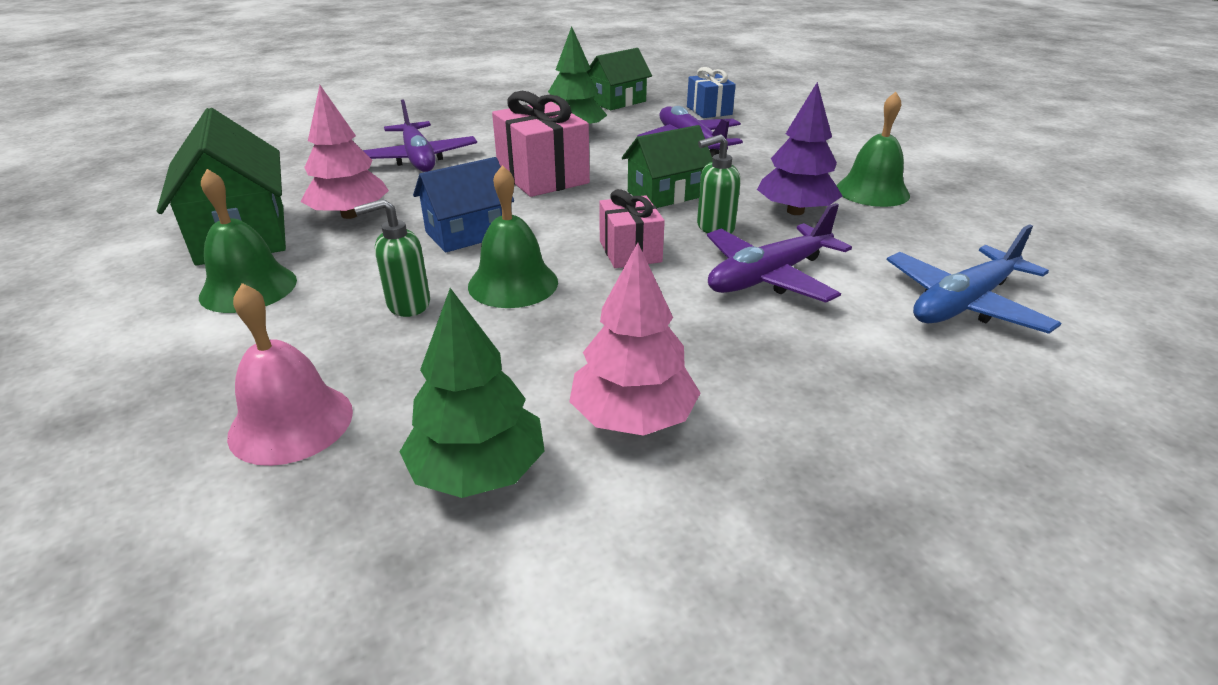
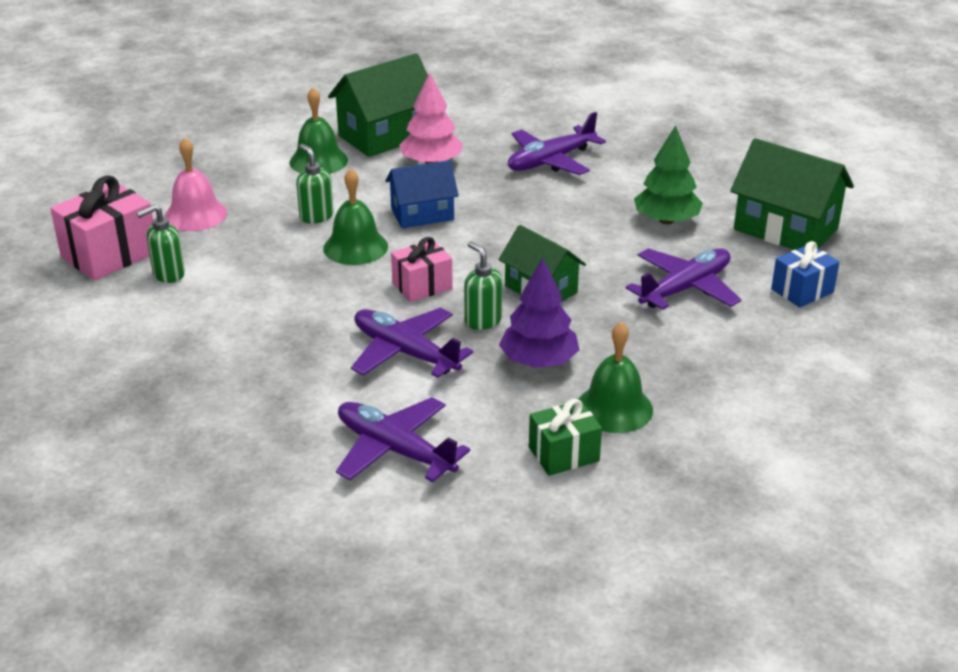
camera: 75 degrees right, 0 degrees up
(468, 233) = (422, 214): blue house -> blue house turned 60 degrees counterclockwise
(478, 470) = (168, 274): green tree -> green soap dispenser
(542, 176) = (545, 224): pink gift -> pink gift (109, 254)
(617, 102) = (785, 229): green house -> green house, size x1.53
(633, 417) = (219, 314): pink tree -> none
(948, 220) = (563, 454): none -> green gift
(963, 304) = (394, 450): blue plane -> purple plane

